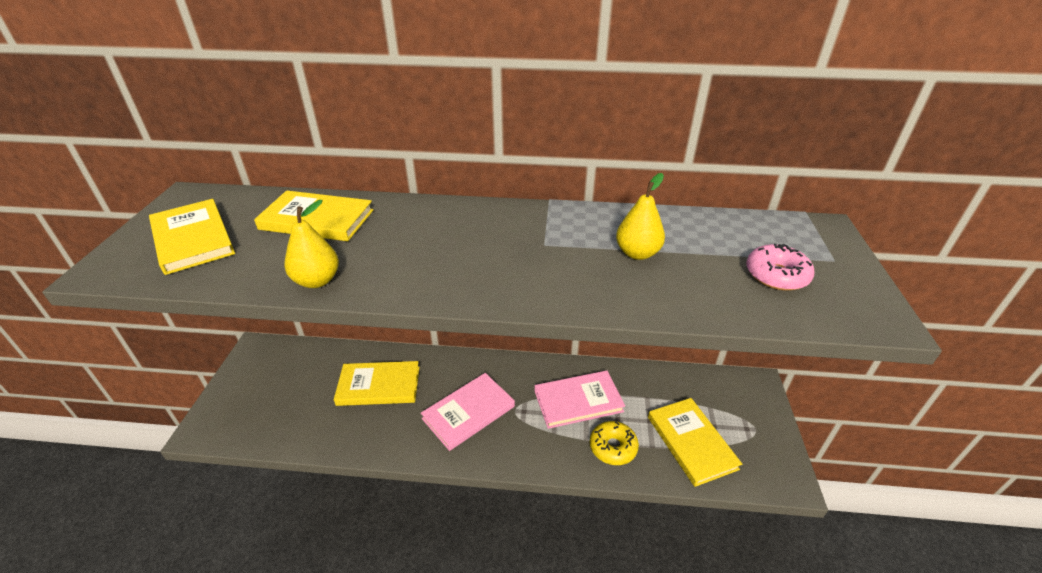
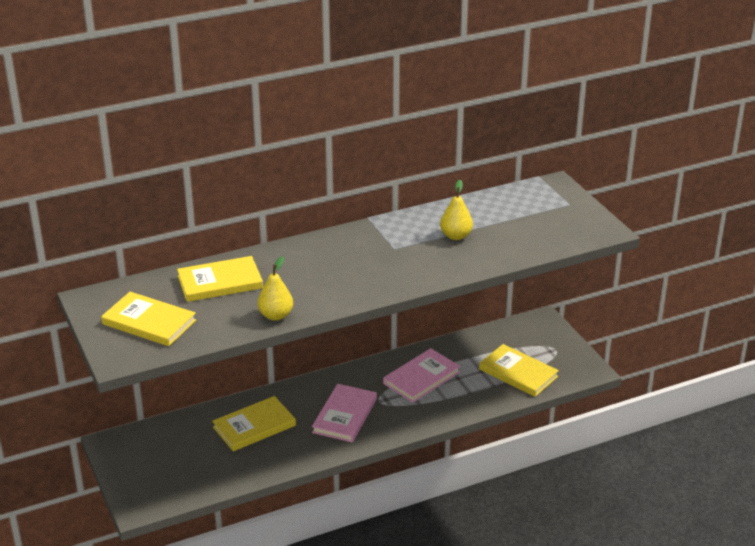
camera: 30 degrees left, 5 degrees down
(613, 447) = (467, 396): yellow donut -> none
(776, 275) = (542, 224): pink donut -> none

